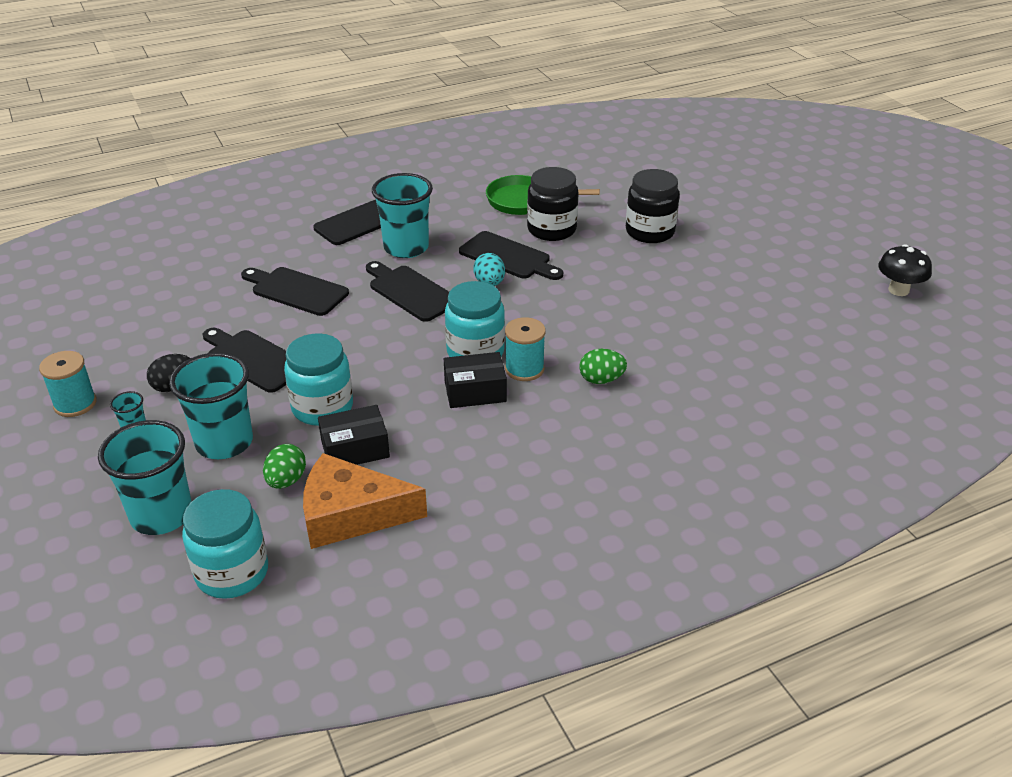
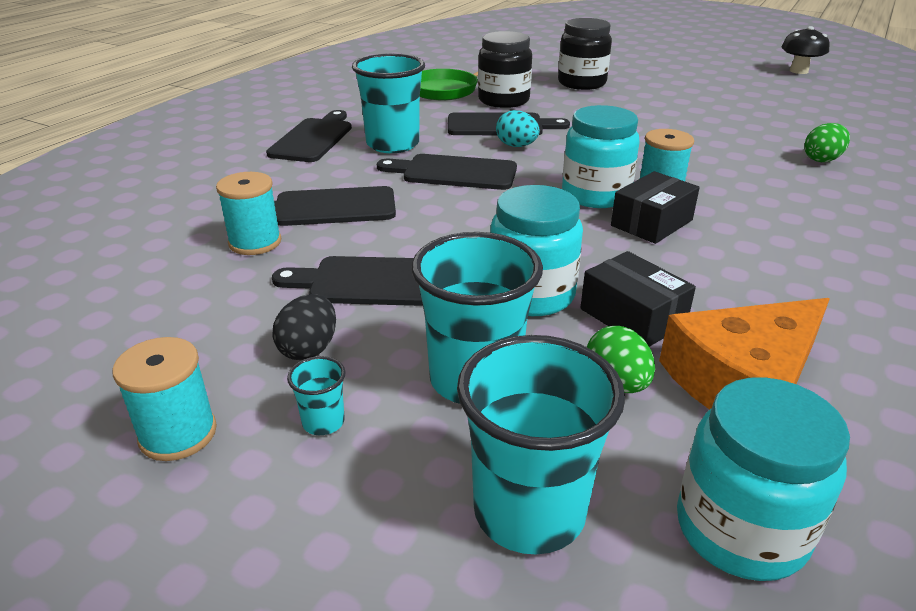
camera: 35 degrees left, 5 degrees down
(227, 301) = (255, 242): none -> turquoise spool
(355, 449) = (632, 317): black box -> black box turned 75 degrees counterclockwise
(601, 380) = (731, 178): green egg -> green egg (822, 159)

